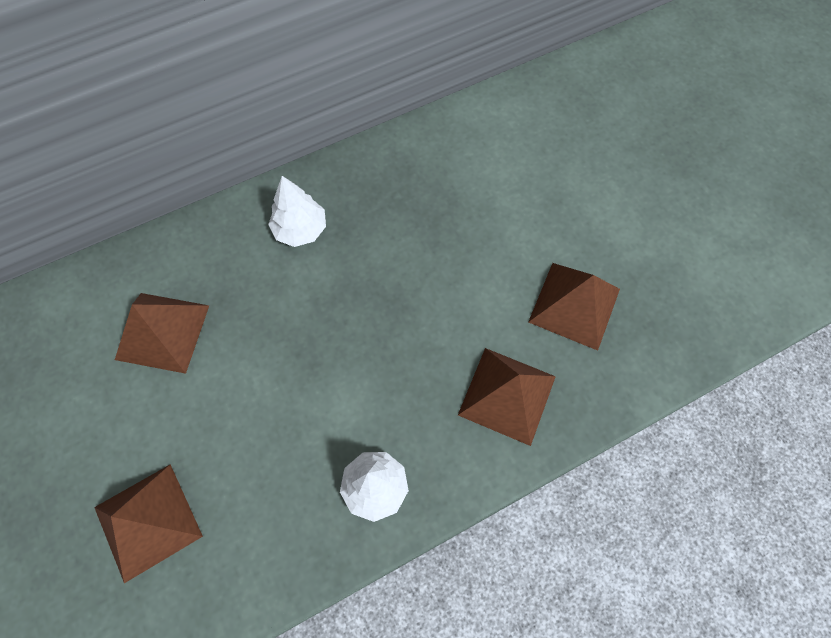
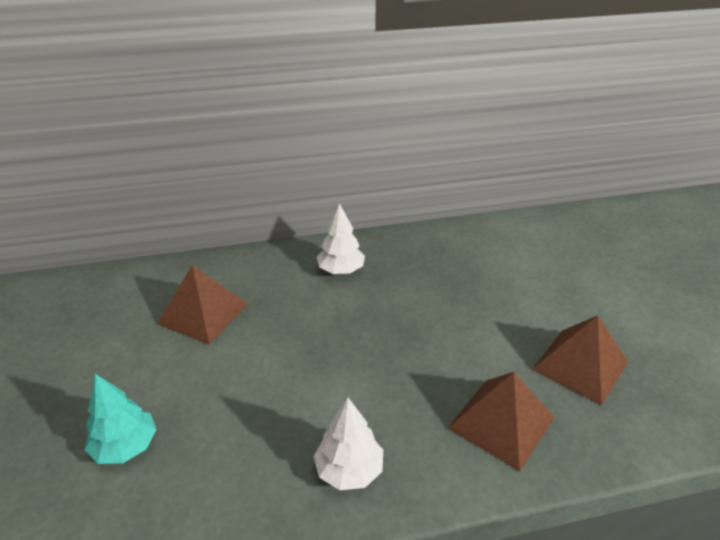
camera: 15 degrees right, 30 degrees down
(147, 521) = (125, 447): brown pyramid -> turquoise tree

